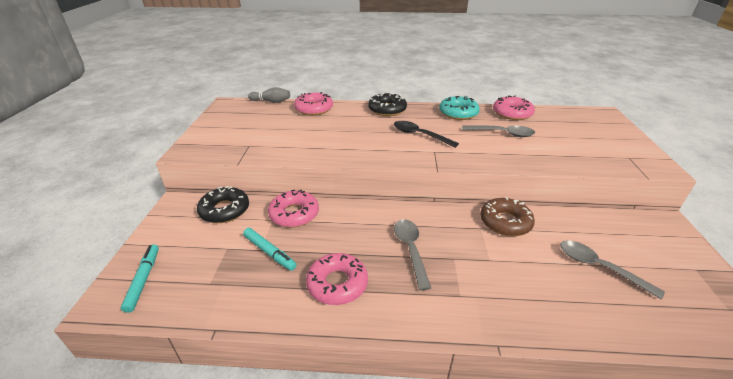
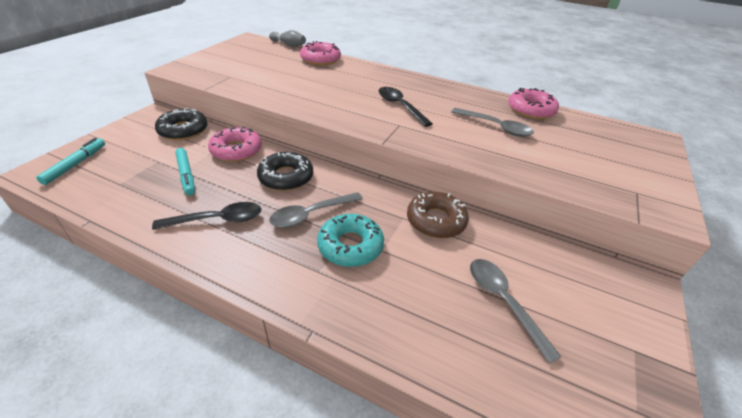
camera: 20 degrees right, 5 degrees up
(337, 284) = (217, 220): pink donut -> black spoon
(387, 109) = (392, 75): black donut -> black donut (286, 177)
(410, 250) = (311, 214): grey spoon -> grey spoon turned 135 degrees counterclockwise
(458, 113) = (466, 95): turquoise donut -> turquoise donut (350, 246)

